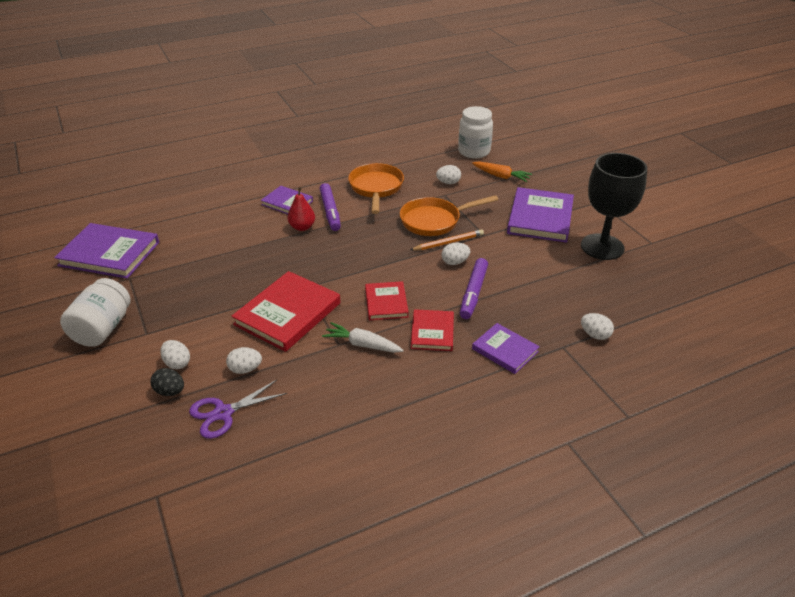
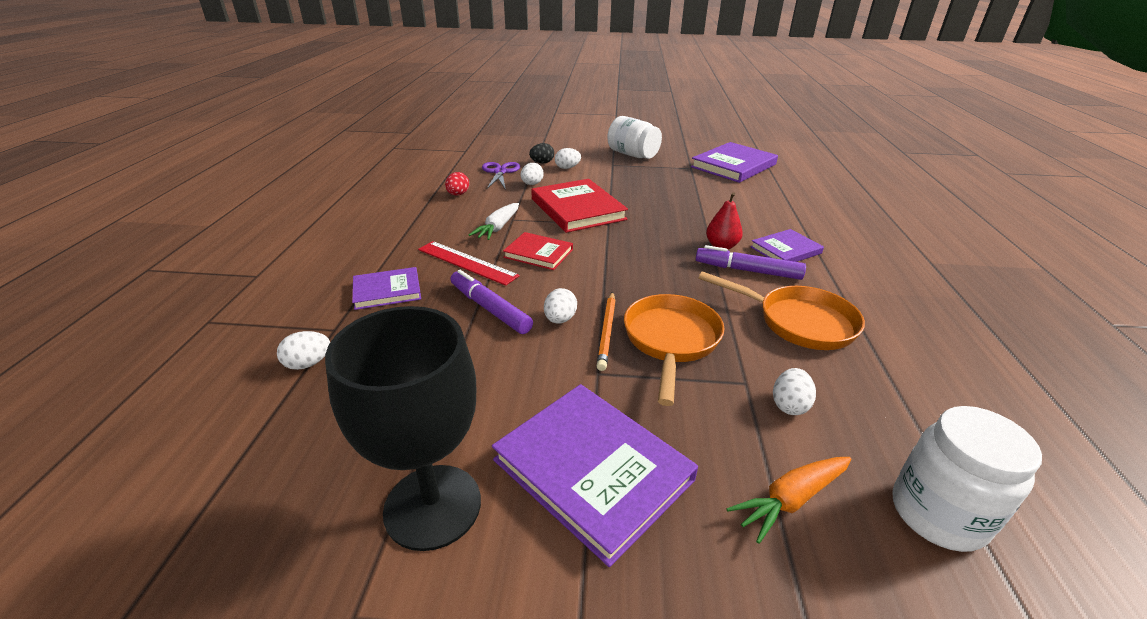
camera: 120 degrees right, 5 degrees down
(312, 412) = (458, 194): none -> red egg
(362, 344) = (498, 227): white carrot -> white carrot turned 150 degrees clockwise
(432, 332) = (467, 262): red book -> red ruler

